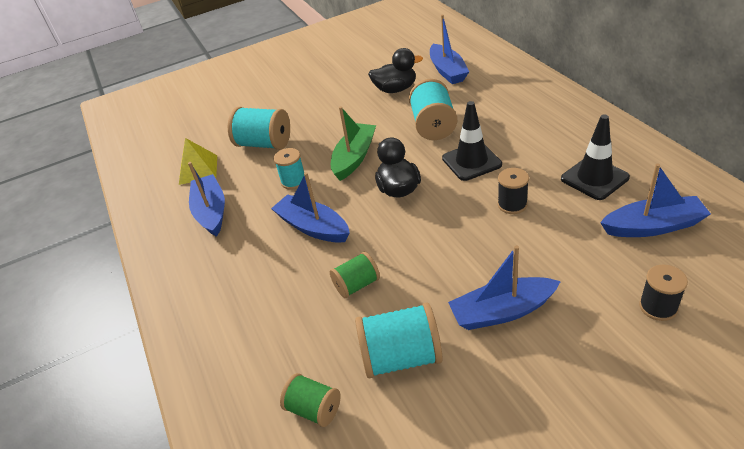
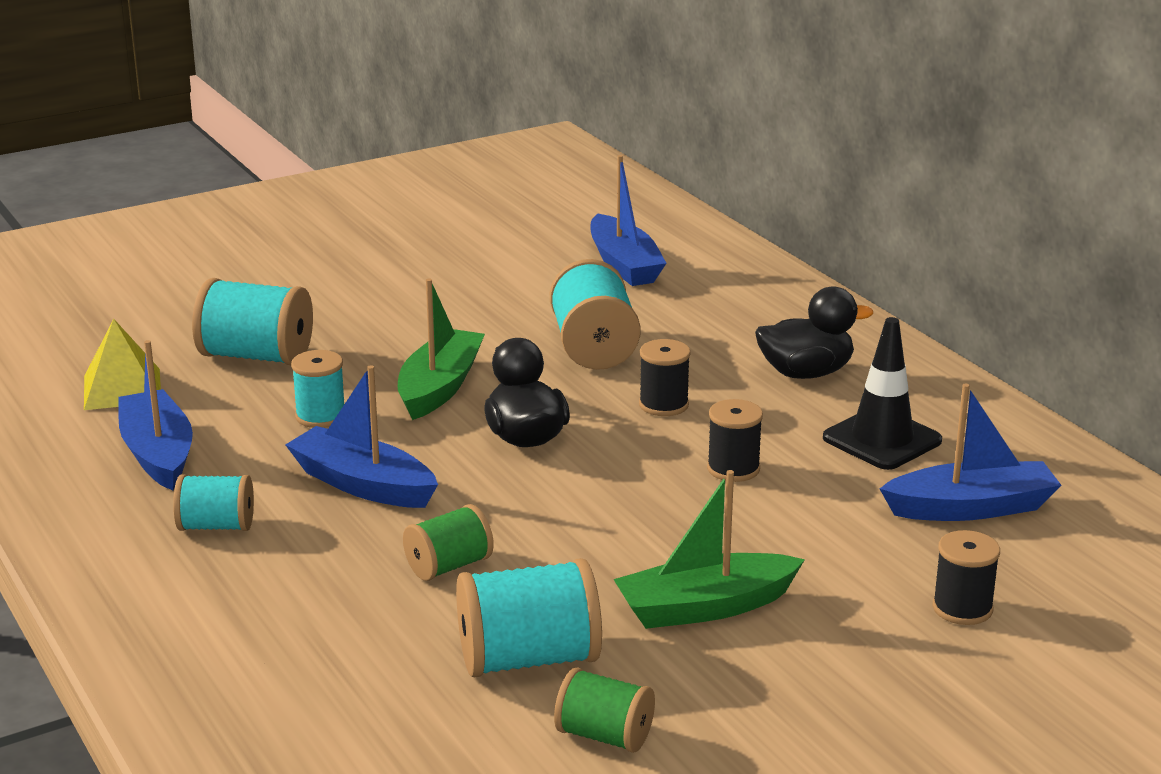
camera: 10 degrees left, 15 degrees down
(236, 261) = (216, 526): none -> turquoise spool
(314, 409) = (377, 719): green spool -> green spool (604, 736)
(395, 89) = (520, 287): black duck -> black duck (806, 373)
(471, 161) = (663, 405): black traffic cone -> black spool
(502, 311) = (704, 607): blue boat -> green boat

